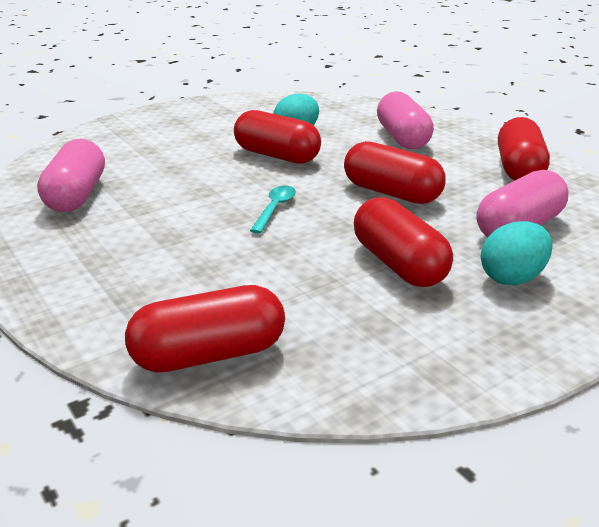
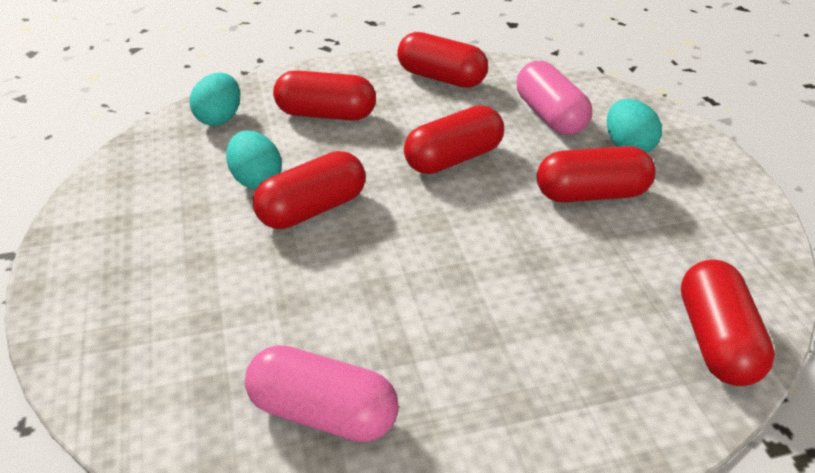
camera: 70 degrees left, 10 degrees up
(275, 209) = (451, 241): turquoise spoon -> none
(358, 110) = (219, 118): none -> turquoise egg
(402, 138) = (326, 114): pink capsule -> red capsule

